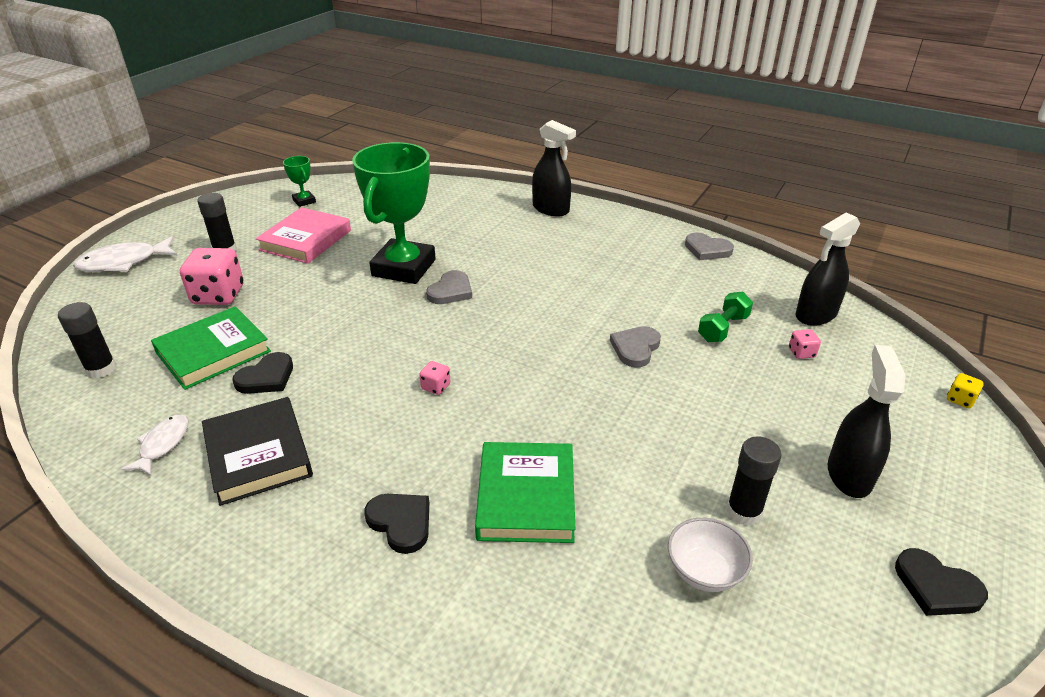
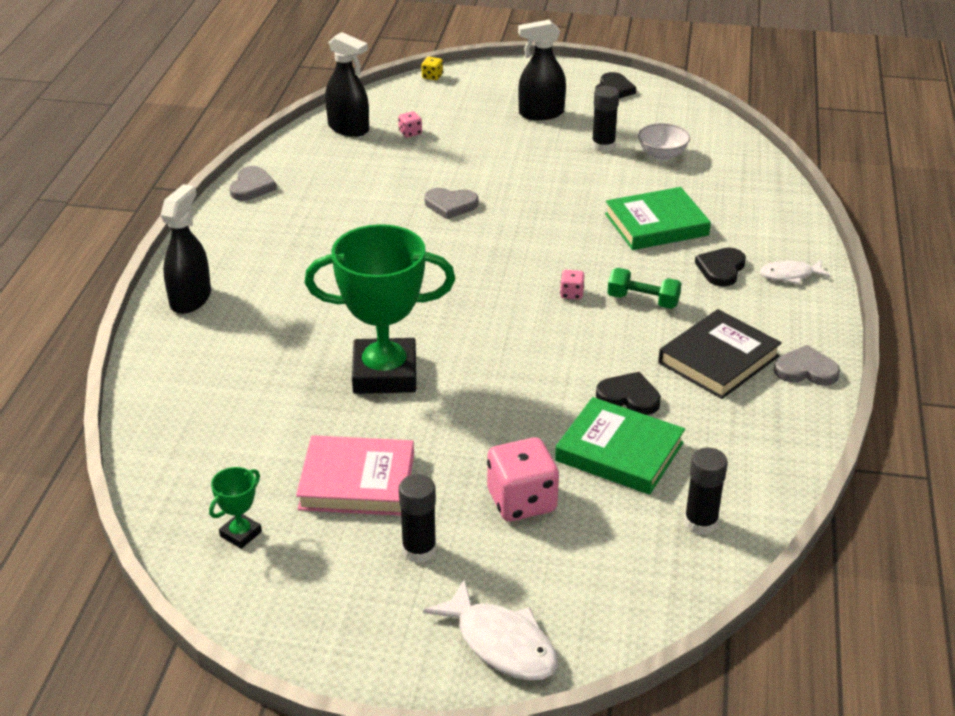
camera: 110 degrees left, 0 degrees up
(162, 444) = (752, 419): white fish -> white fish (790, 275)
(451, 291) = (415, 326): grey heart -> grey heart (806, 370)
(723, 328) = (395, 168): green dumbbell -> green dumbbell (643, 301)

